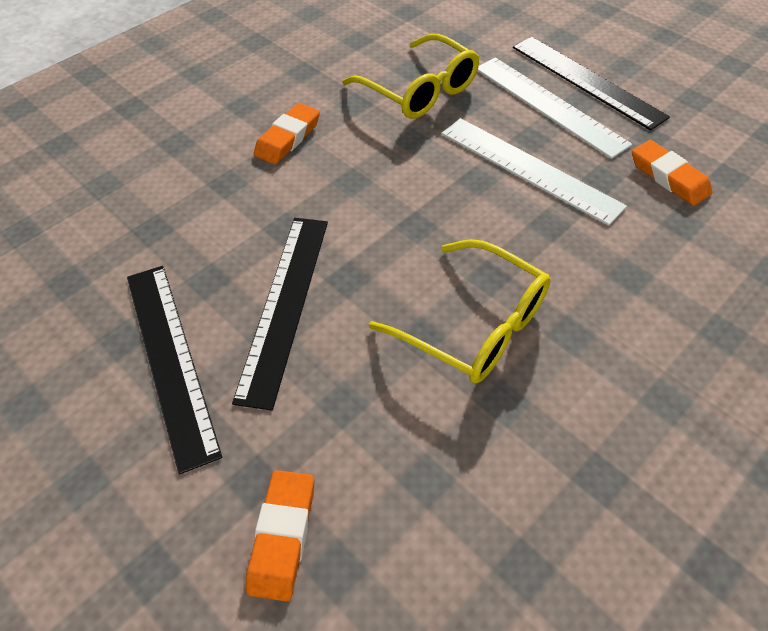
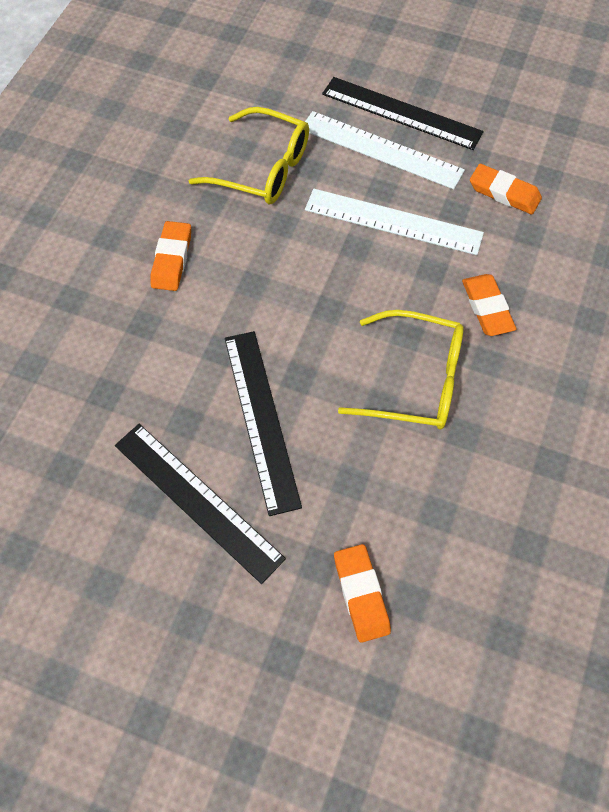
camera: 25 degrees left, 10 degrees up
(596, 280) = (487, 308): none -> orange eraser

